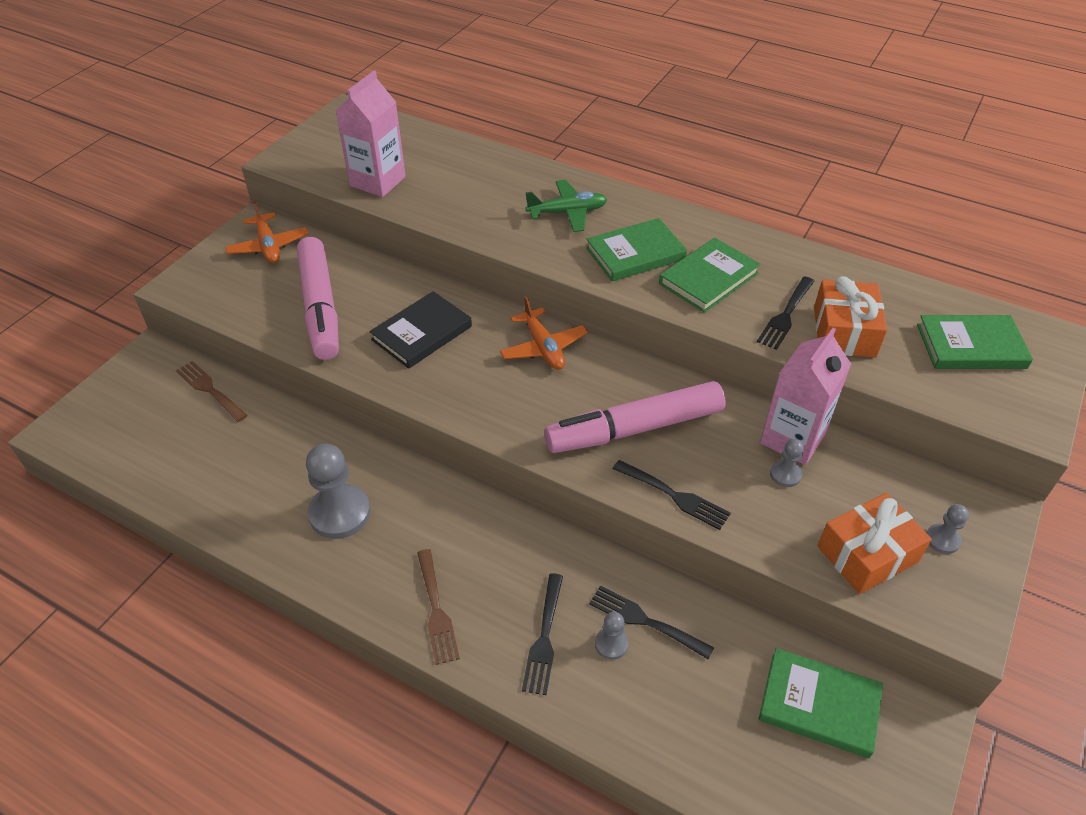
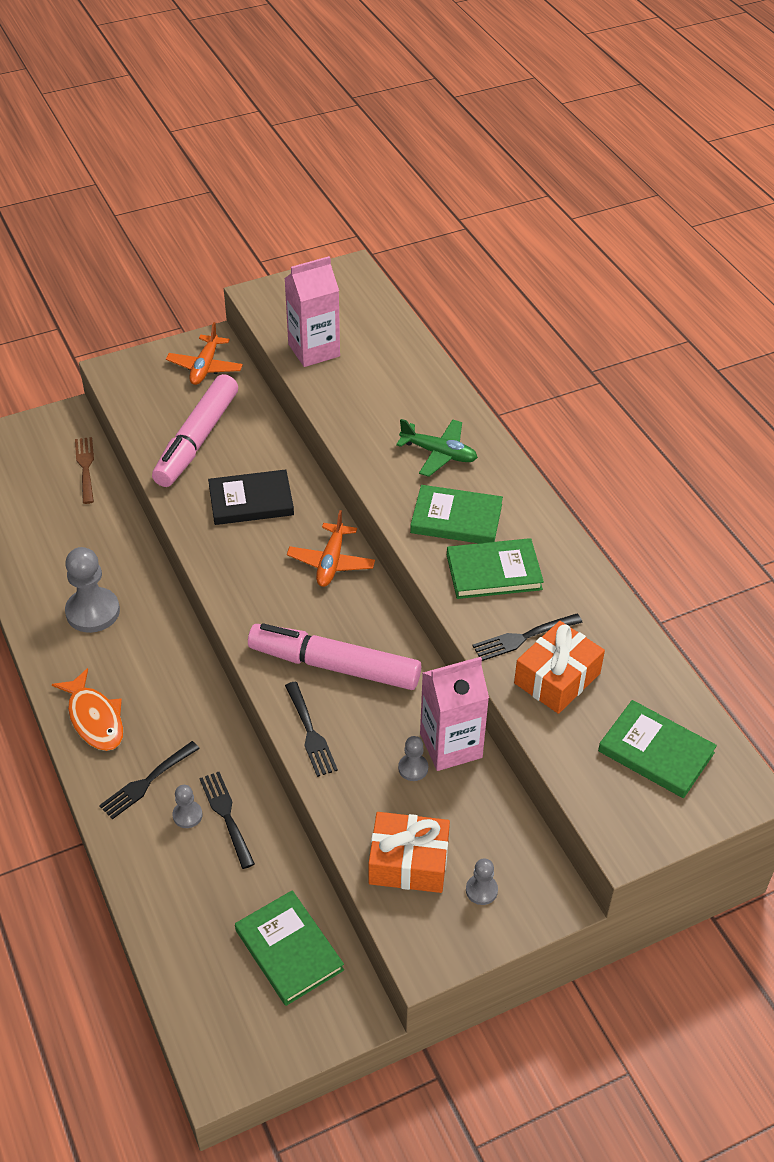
camera: 35 degrees right, 0 degrees up
(436, 610) = (94, 719): brown fork -> orange fish

